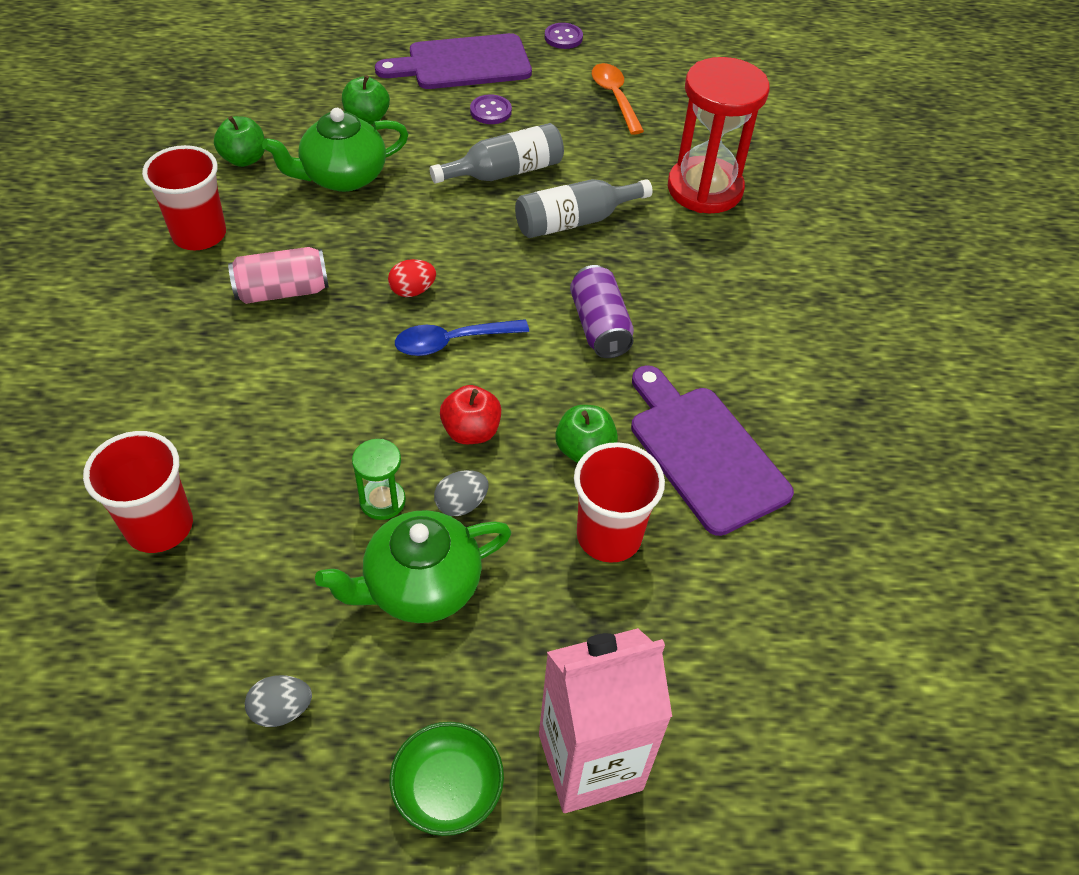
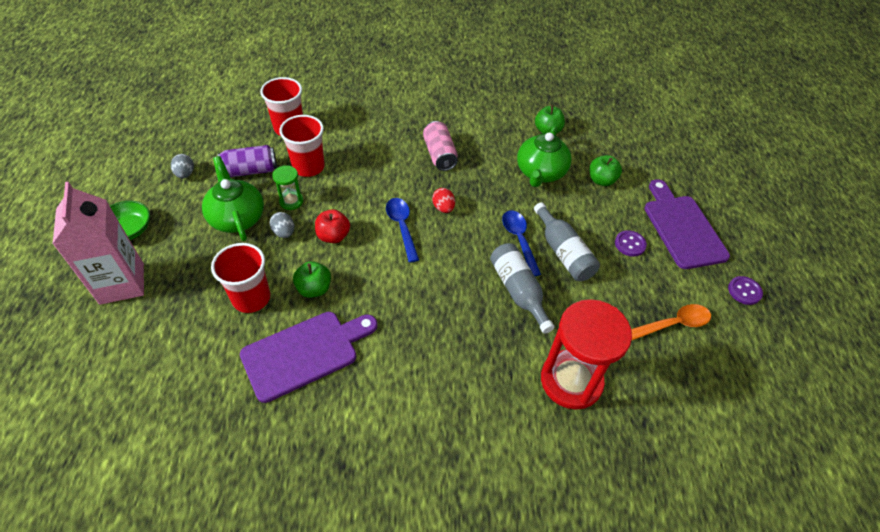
camera: 90 degrees right, 0 degrees up
(199, 234) = (481, 120): red cup -> red cup (308, 167)
(343, 177) = (540, 172): green teapot -> green teapot turned 135 degrees counterclockwise
(482, 212) = (519, 240): none -> blue spoon
(599, 326) = (416, 301): purple can -> purple can (250, 170)

